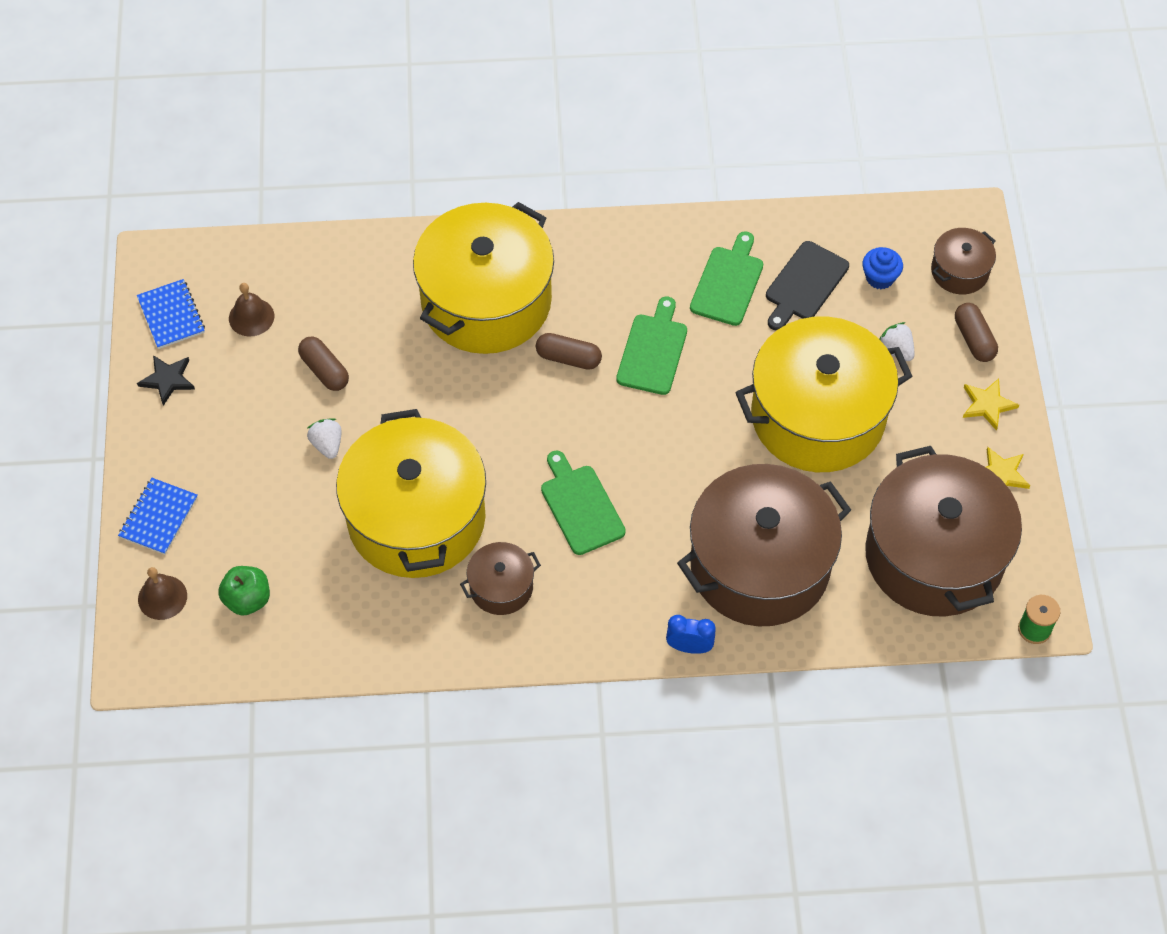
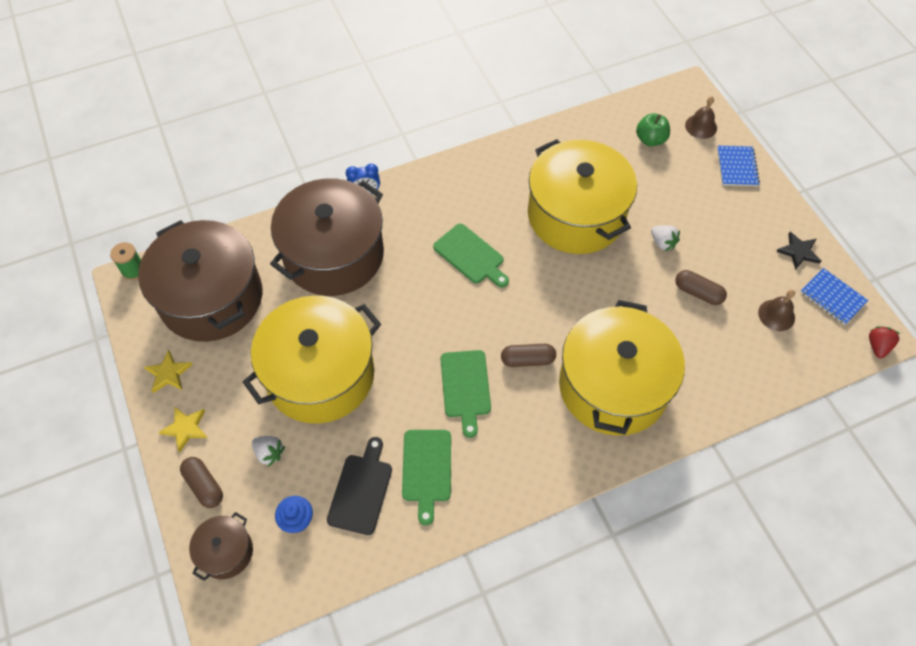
camera: 160 degrees right, 0 degrees up
(165, 250) = (877, 346): none -> red strawberry
(501, 587) = (499, 191): brown pot -> none

